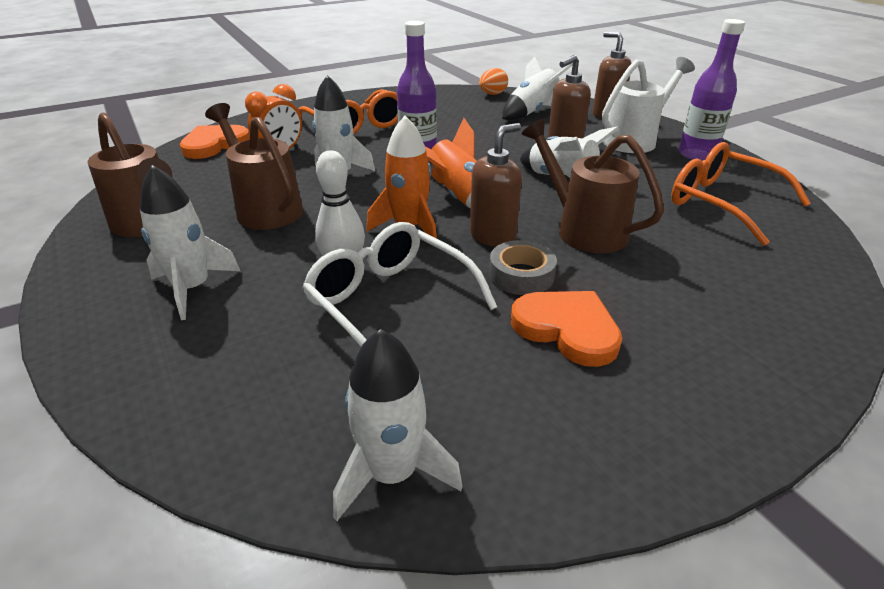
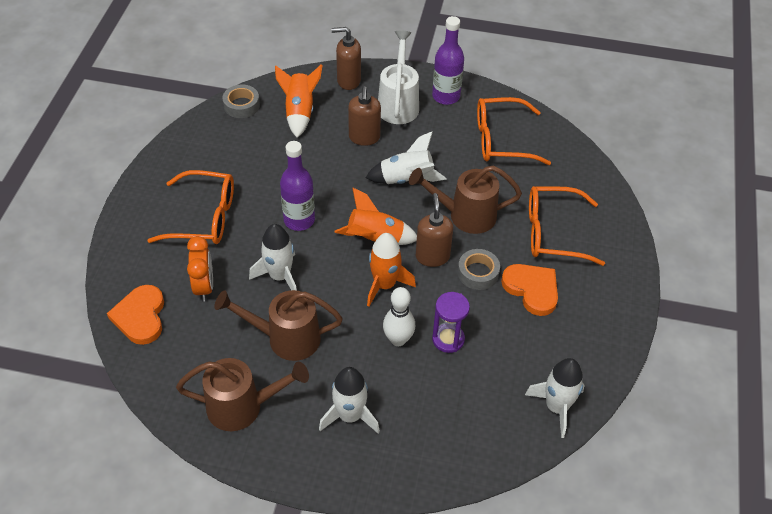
camera: 50 degrees left, 15 degrees up
(390, 302) = (448, 339): white glasses -> purple hourglass
(492, 94) = (241, 105): orange egg -> grey tape
(532, 112) = (299, 112): white rocket -> orange rocket
(567, 329) = (532, 289): orange heart -> orange heart turned 60 degrees clockwise
(682, 300) = (553, 233): none -> orange glasses

